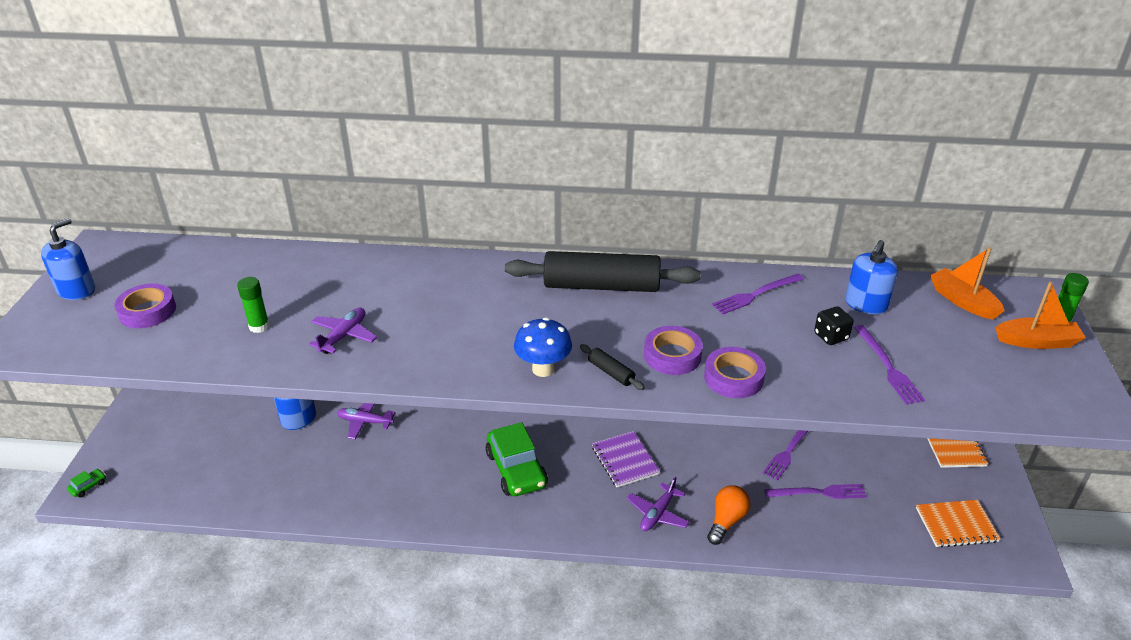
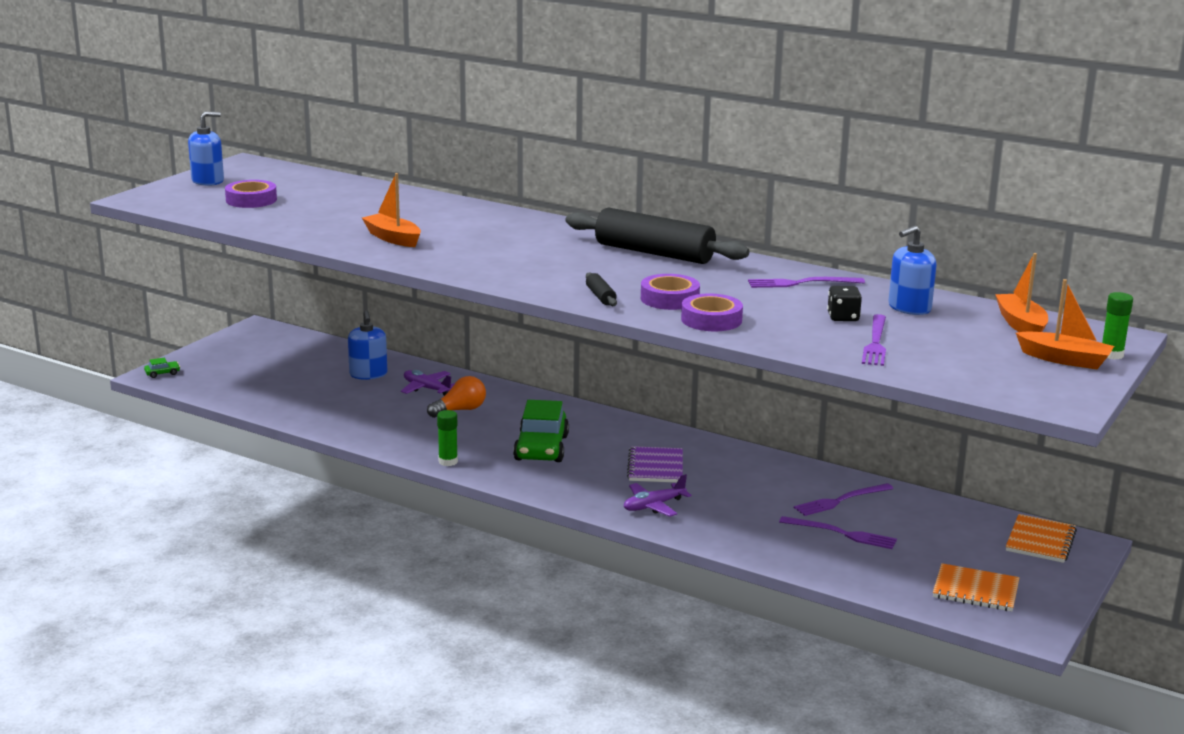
camera: 25 degrees right, 15 degrees down
(259, 326) = (330, 222): green glue stick -> green glue stick (448, 461)
(343, 336) = (393, 238): purple plane -> orange boat
(543, 369) = (542, 284): blue mushroom -> none
(726, 521) = (720, 527): orange light bulb -> orange light bulb (460, 410)

